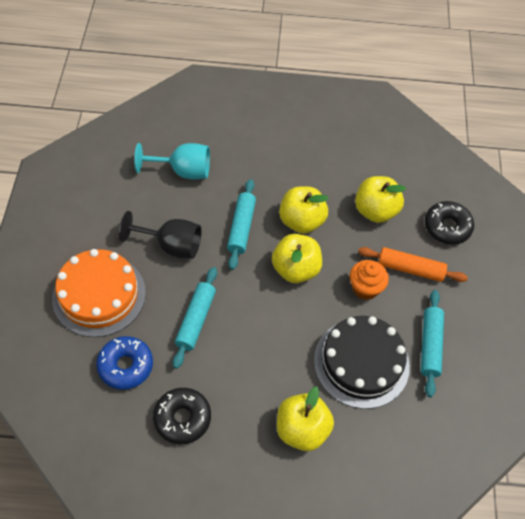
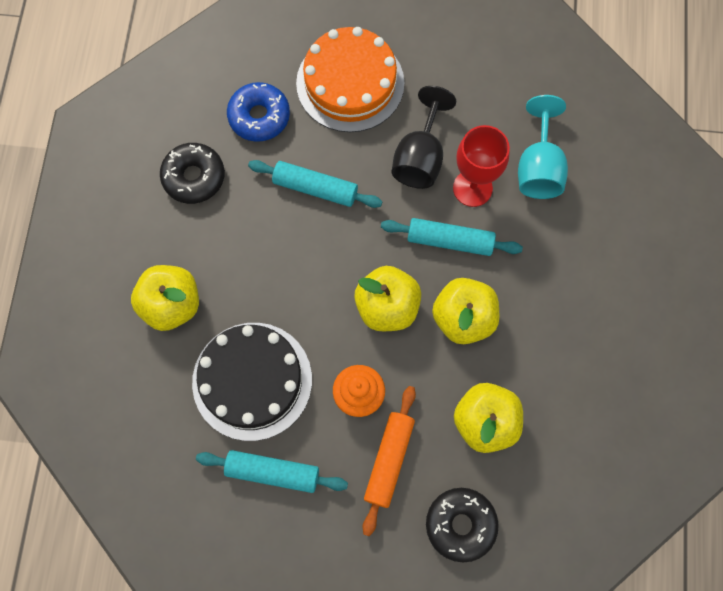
camera: 95 degrees right, 15 degrees up
(198, 212) = (472, 188): none -> red goblet

